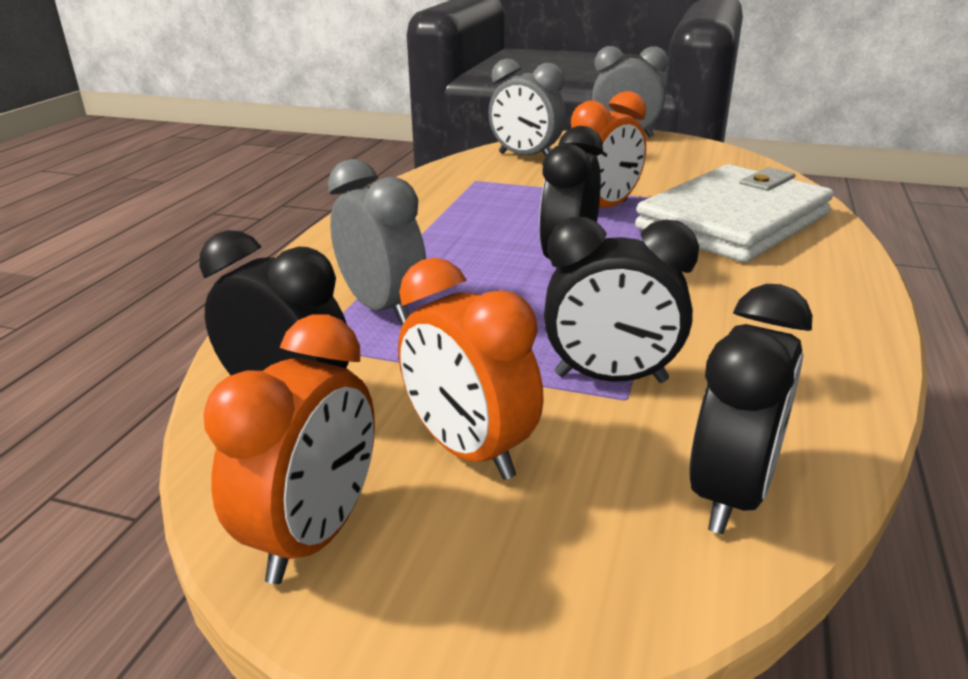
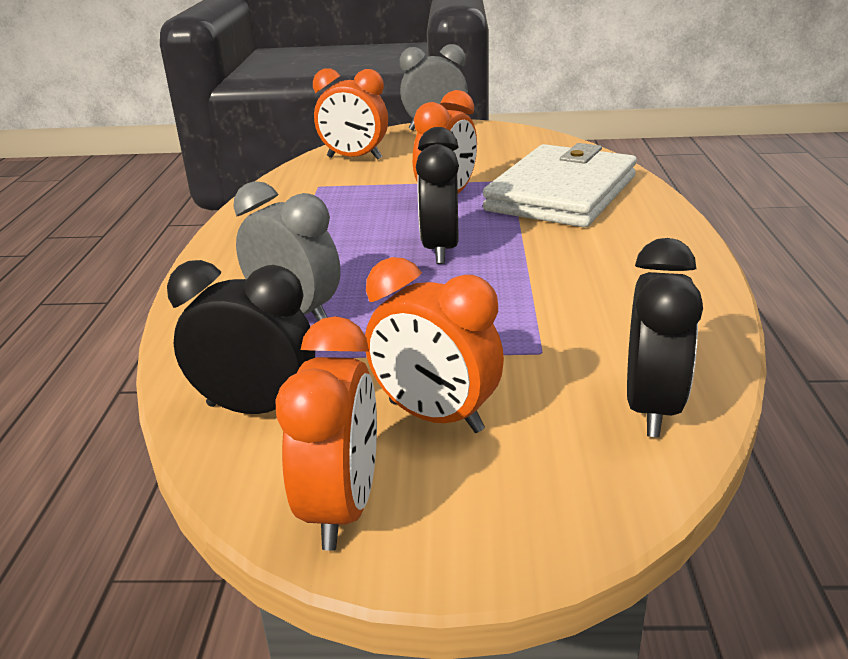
camera: 15 degrees left, 0 degrees up
(525, 157) = (354, 158): grey clock -> orange clock
(610, 378) = (522, 339): black clock -> none

